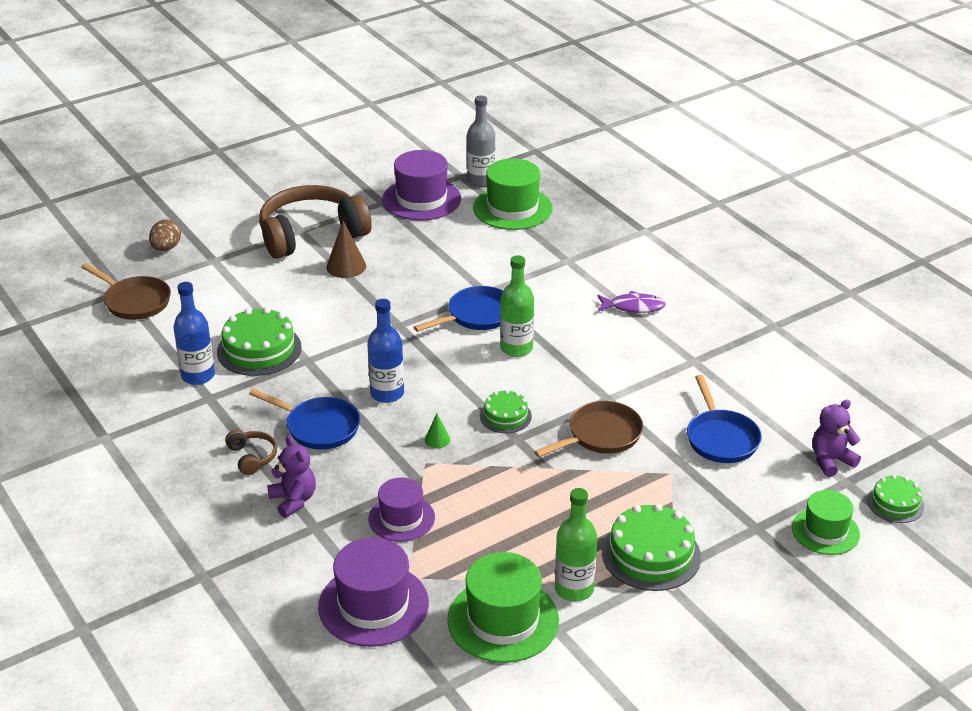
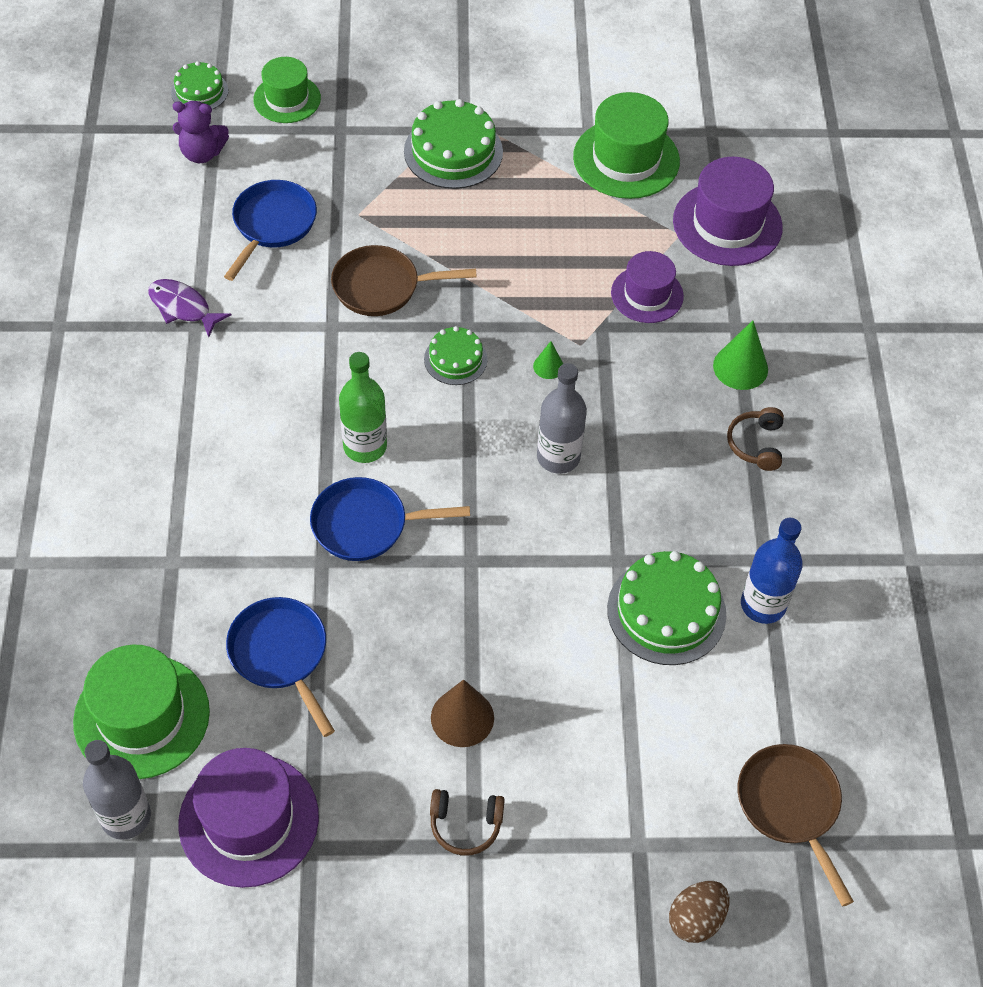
camera: 150 degrees left, 20 degrees up
(293, 500) = (740, 367): purple teddy bear -> green cone
(311, 235) = (465, 824): brown headphones -> brown headphones, size x0.41
(319, 427) = (662, 448): blue pan -> blue pan (281, 654)
(387, 393) = (558, 457): blue bottle -> grey bottle
(574, 589) = (545, 155): green bottle -> none
(633, 307) = (176, 436): purple fish -> purple fish (183, 308)

